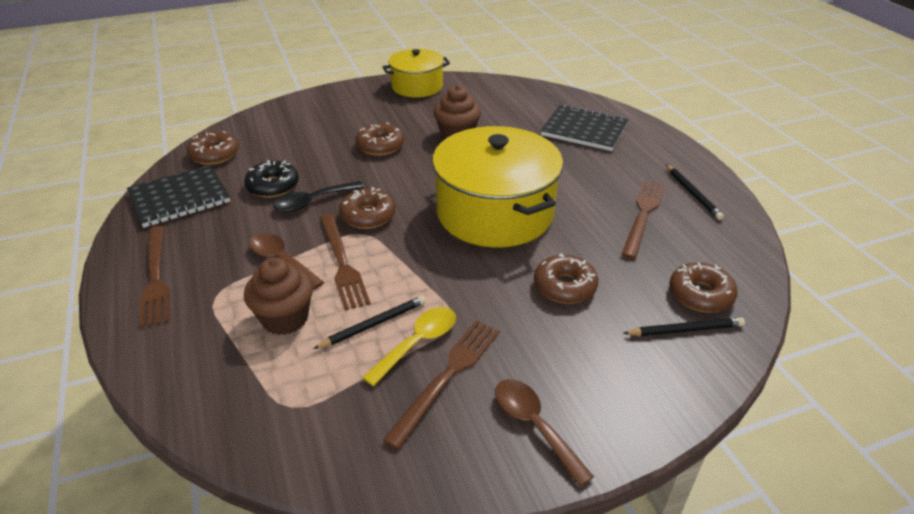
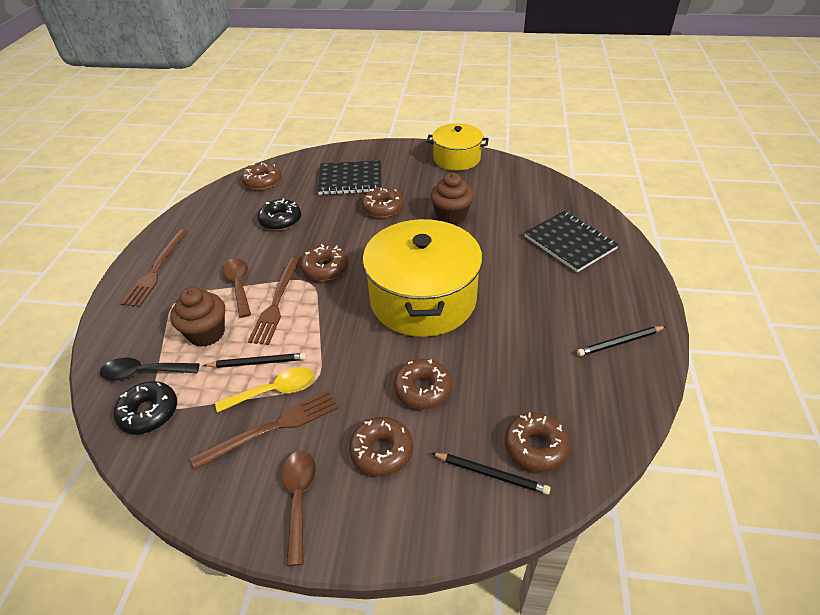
camera: 30 degrees right, 5 degrees up
(180, 198) = (215, 211): black notebook -> black notebook (350, 180)
(287, 420) = (149, 412): none -> black donut
(312, 202) = (296, 243): black spoon -> black spoon (144, 373)
(575, 351) = (381, 451): none -> brown donut
(643, 215) = (551, 347): brown fork -> none
(692, 193) = (620, 342): black pencil -> black pencil turned 60 degrees clockwise

